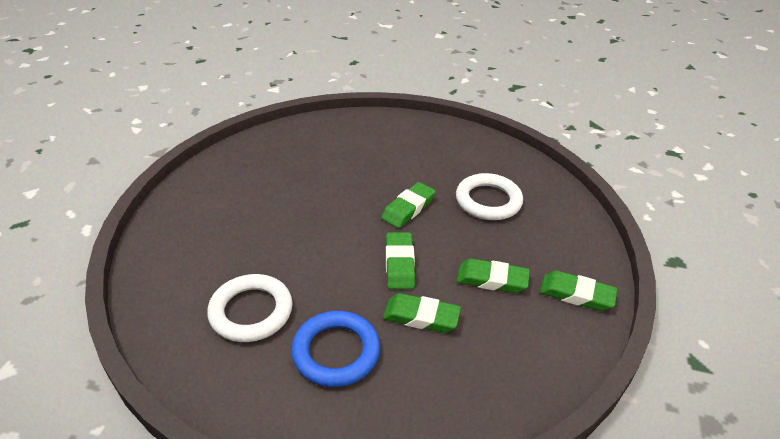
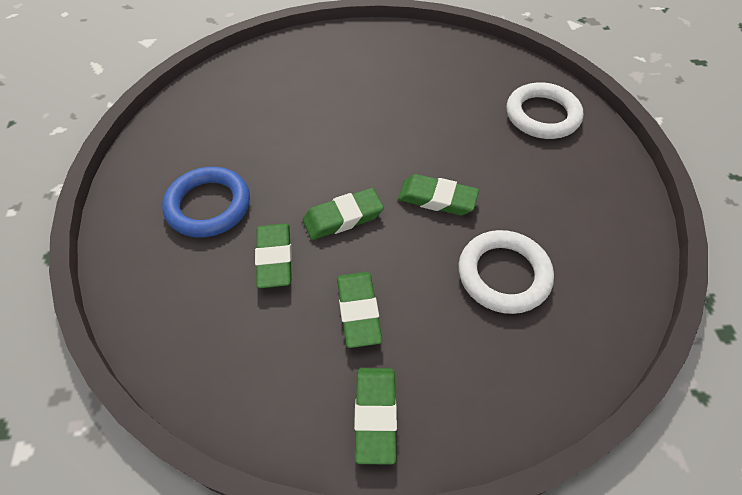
camera: 70 degrees right, 15 degrees up
(251, 311) = (235, 133): white ring -> white ring (542, 115)

